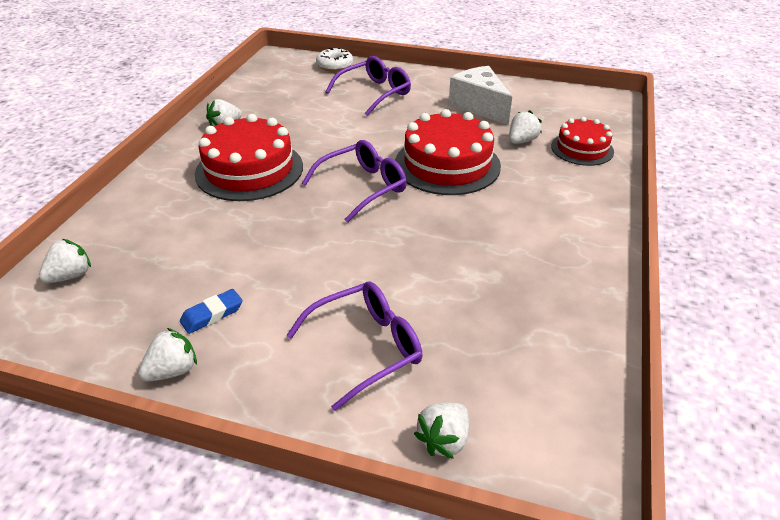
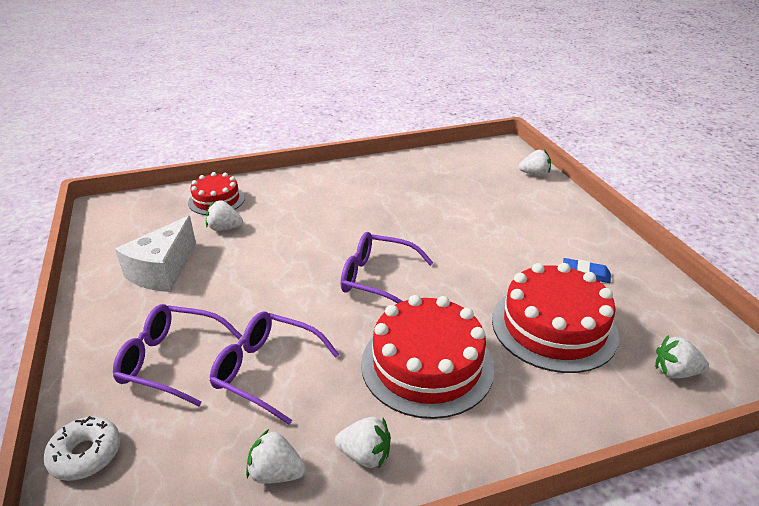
camera: 125 degrees left, 5 degrees down
(172, 371) = (634, 262): white strawberry -> white strawberry (276, 473)
(366, 347) = (520, 210): purple glasses -> purple glasses (266, 370)
(447, 164) = (298, 251): red cake -> red cake (554, 327)

